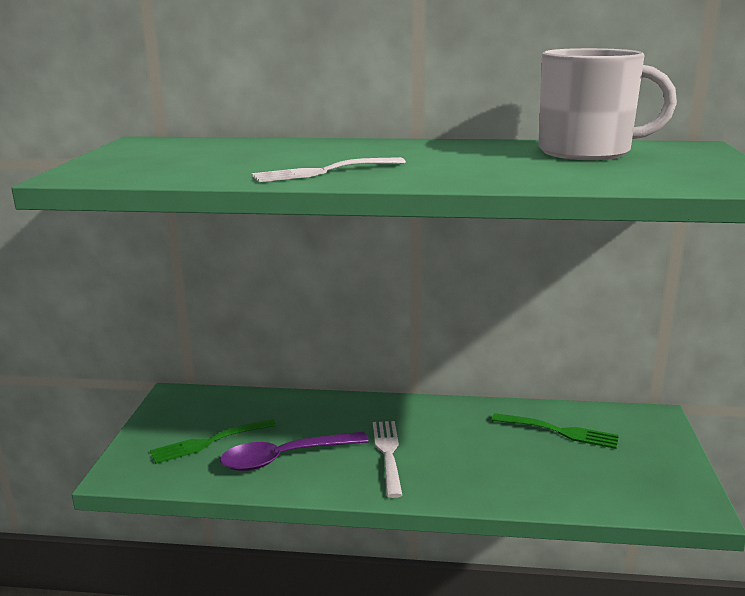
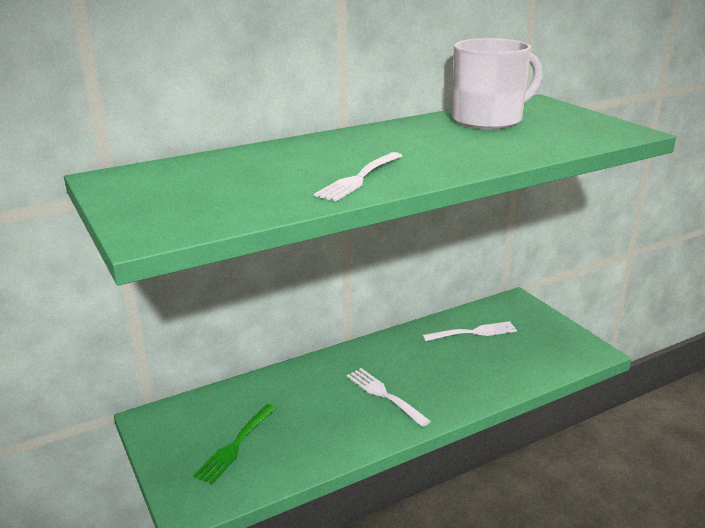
camera: 35 degrees left, 5 degrees up
(285, 458) = (314, 431): purple spoon -> none
(559, 431) = (473, 332): green fork -> white fork

